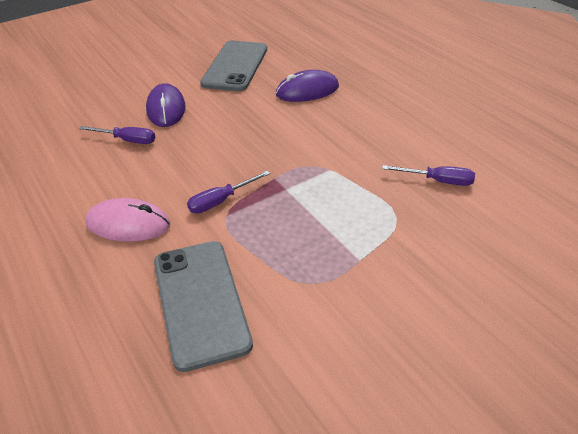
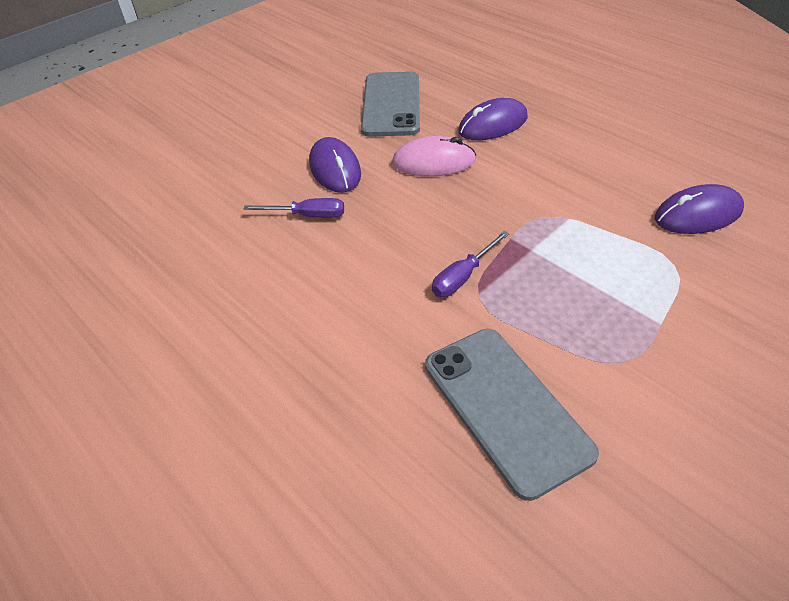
camera: 10 degrees left, 5 degrees up
(128, 224) = (366, 324): pink mouse -> pink mouse (433, 162)
(438, 181) = (697, 214): purple screwdriver -> purple mouse

